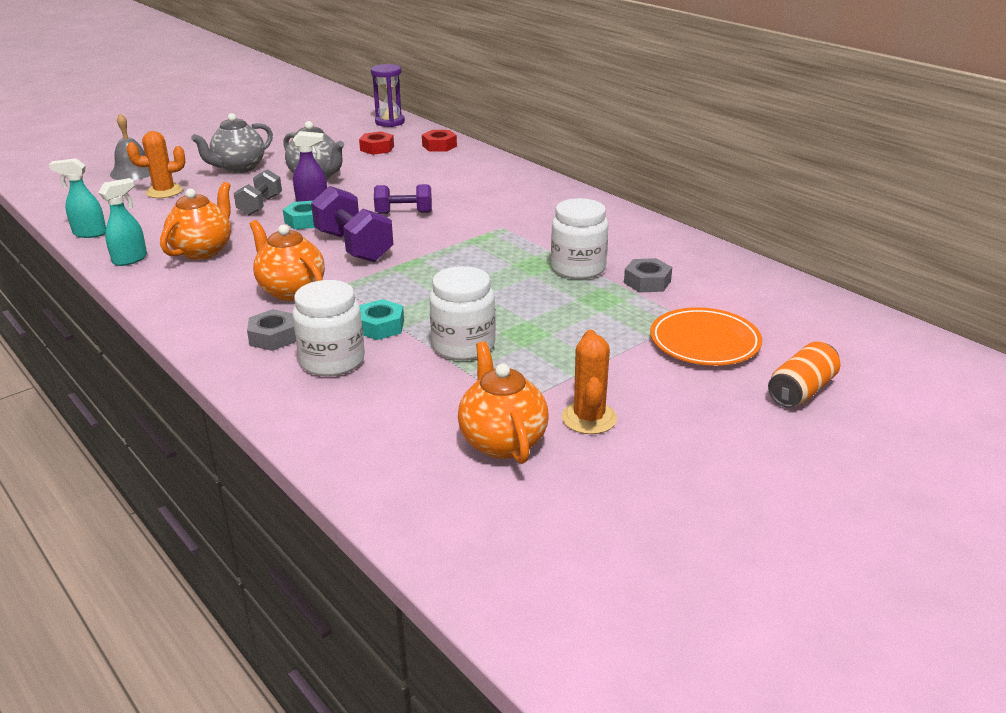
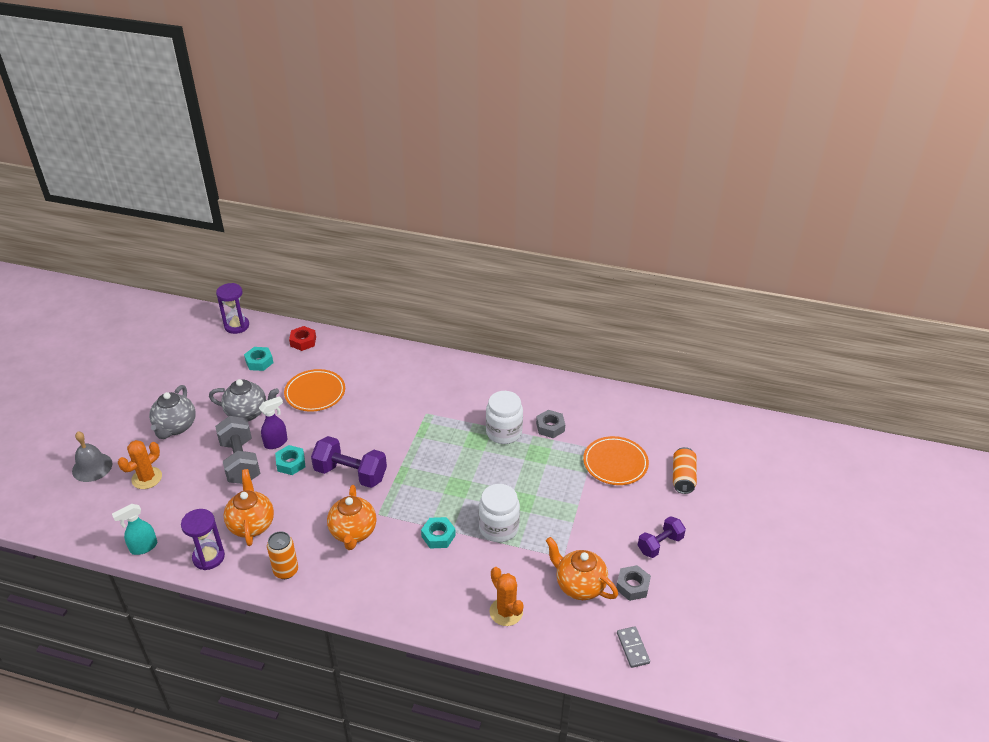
camera: 35 degrees left, 10 degrees up
(130, 259) = (208, 557): turquoise spray bottle -> purple hourglass
(182, 295) = (286, 571): none -> orange can
(260, 206) = (240, 462): grey dumbbell -> grey dumbbell, size x1.57
(273, 337) = (385, 576): grey nut -> grey nut (632, 586)
(291, 291) = (353, 533): orange teapot -> orange teapot turned 105 degrees counterclockwise
(332, 361) = (439, 577): white jar -> none
(377, 148) = (259, 362): red nut -> turquoise nut
(401, 181) = (315, 393): none -> orange plate
(404, 213) = (350, 426): purple dumbbell -> purple dumbbell (660, 544)
(500, 545) = (633, 648): none -> grey domino
(589, 418) = (605, 548): orange cactus -> orange cactus (506, 612)

